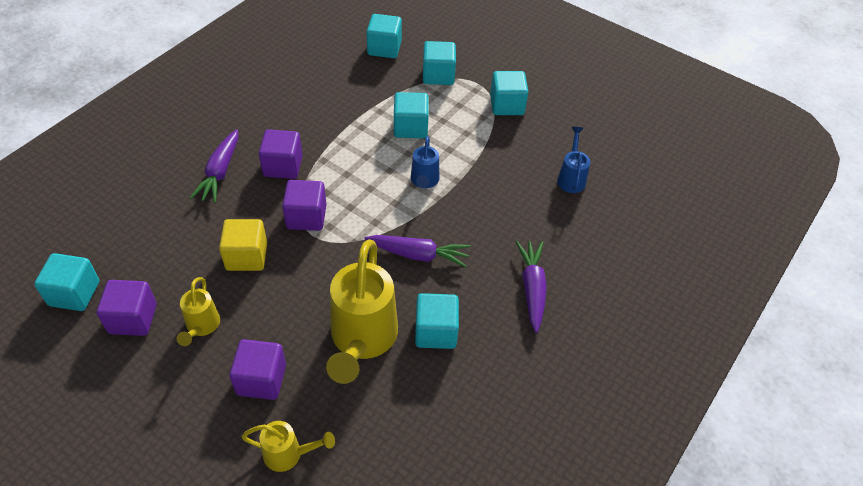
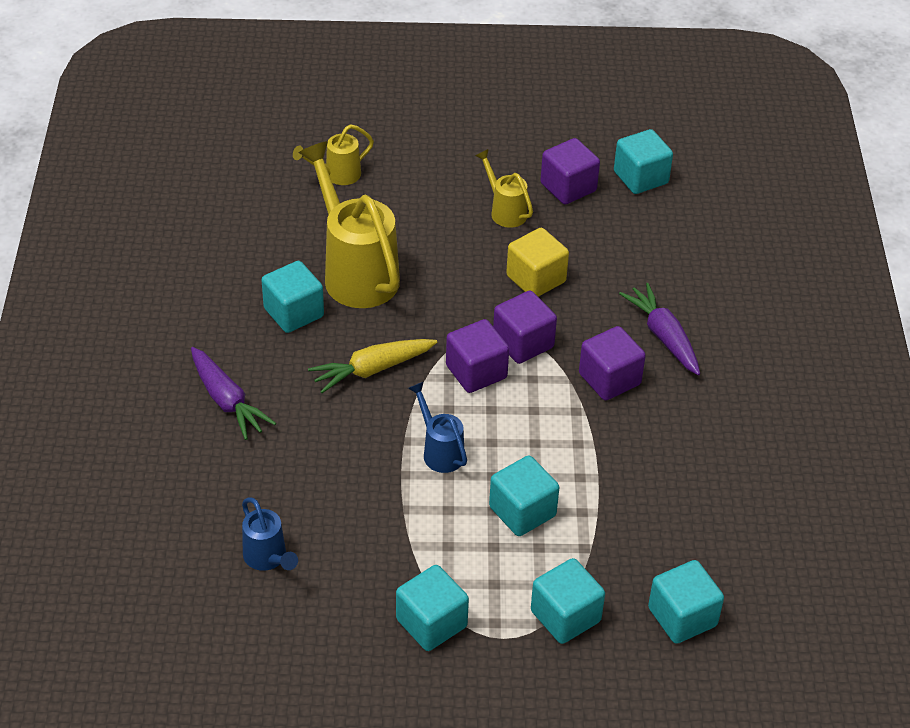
camera: 145 degrees right, 5 degrees down
(261, 380) = (411, 204): purple cube -> purple cube (476, 372)
(418, 255) = (372, 370): purple carrot -> yellow carrot

